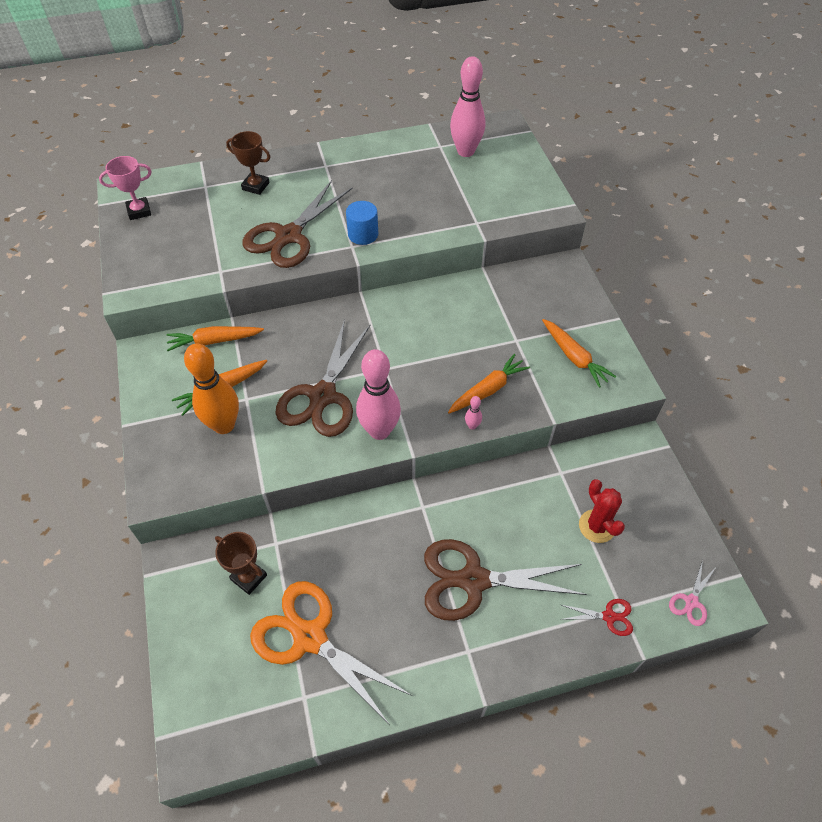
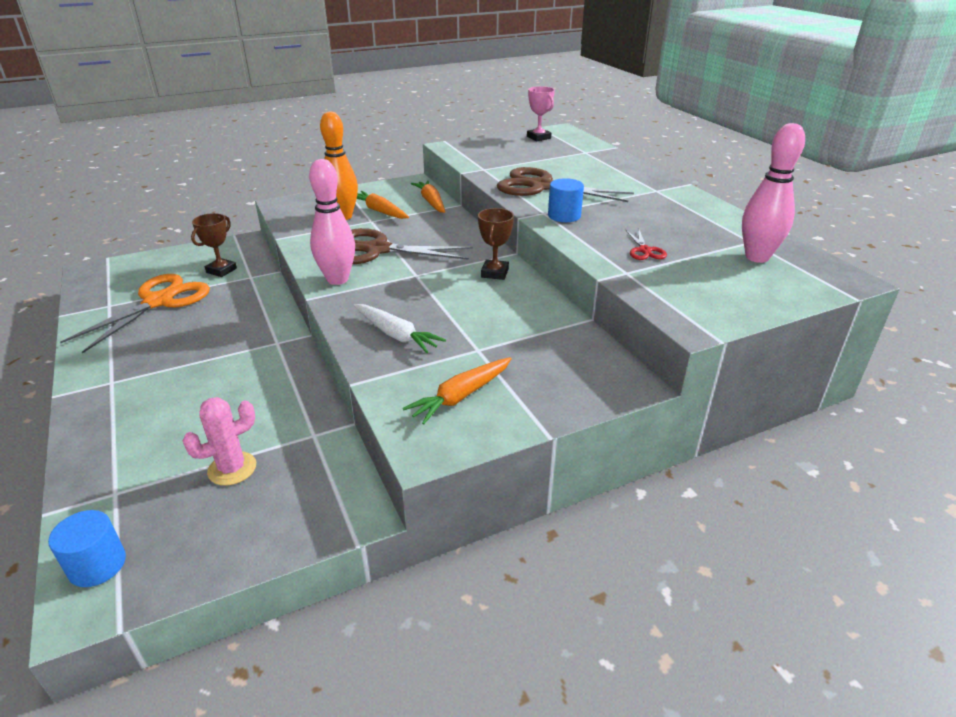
camera: 80 degrees right, 20 degrees down
(255, 186) = (600, 168): brown trophy -> brown trophy (494, 273)
(472, 426) = (344, 328): pink bowling pin -> none
(473, 580) = (186, 379): brown scissors -> none
(488, 390) = (396, 335): orange carrot -> white carrot
(597, 526) = (232, 469): red cactus -> pink cactus
(609, 616) = (108, 482): red scissors -> red scissors (644, 250)
(691, 602) = (97, 565): pink scissors -> blue cylinder

